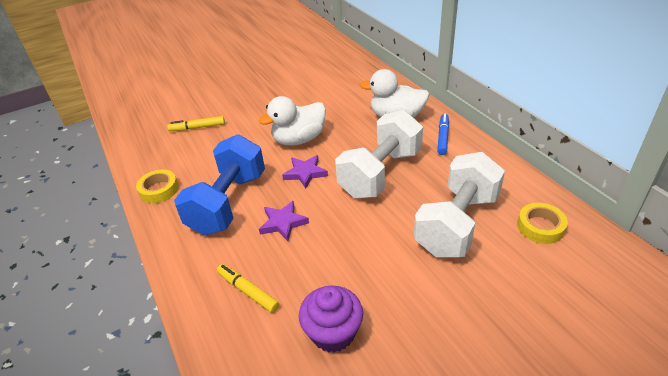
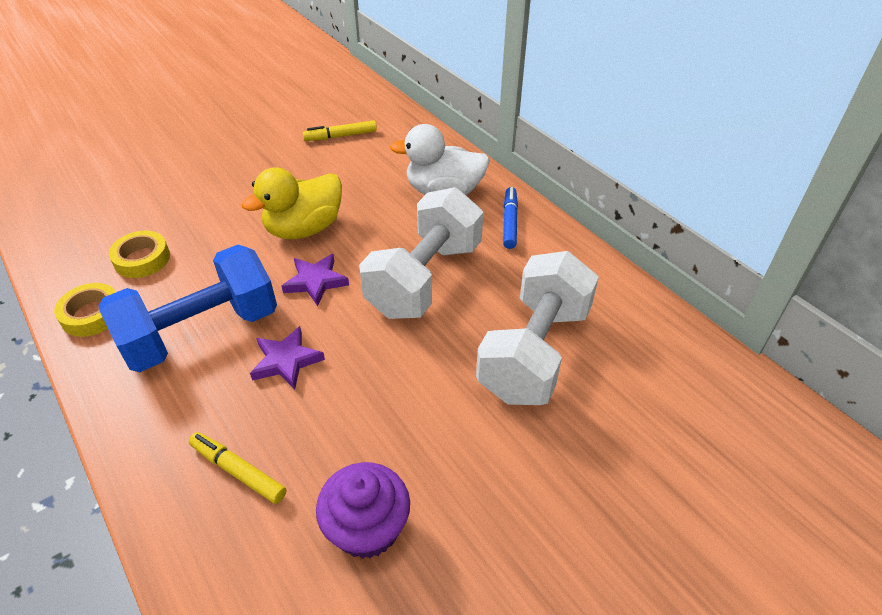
camera: 10 degrees left, 5 degrees up
(197, 127) = (148, 212): yellow marker -> yellow marker (340, 136)
(228, 203) = (202, 332): blue dumbbell -> blue dumbbell turned 45 degrees clockwise
(299, 139) = (304, 229): white duck -> yellow duck
(540, 227) = (646, 352): yellow tape -> yellow tape (142, 259)

